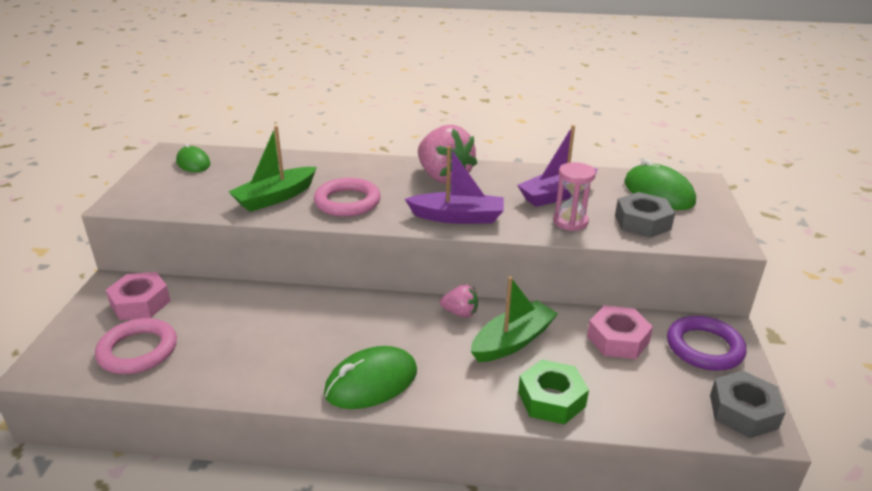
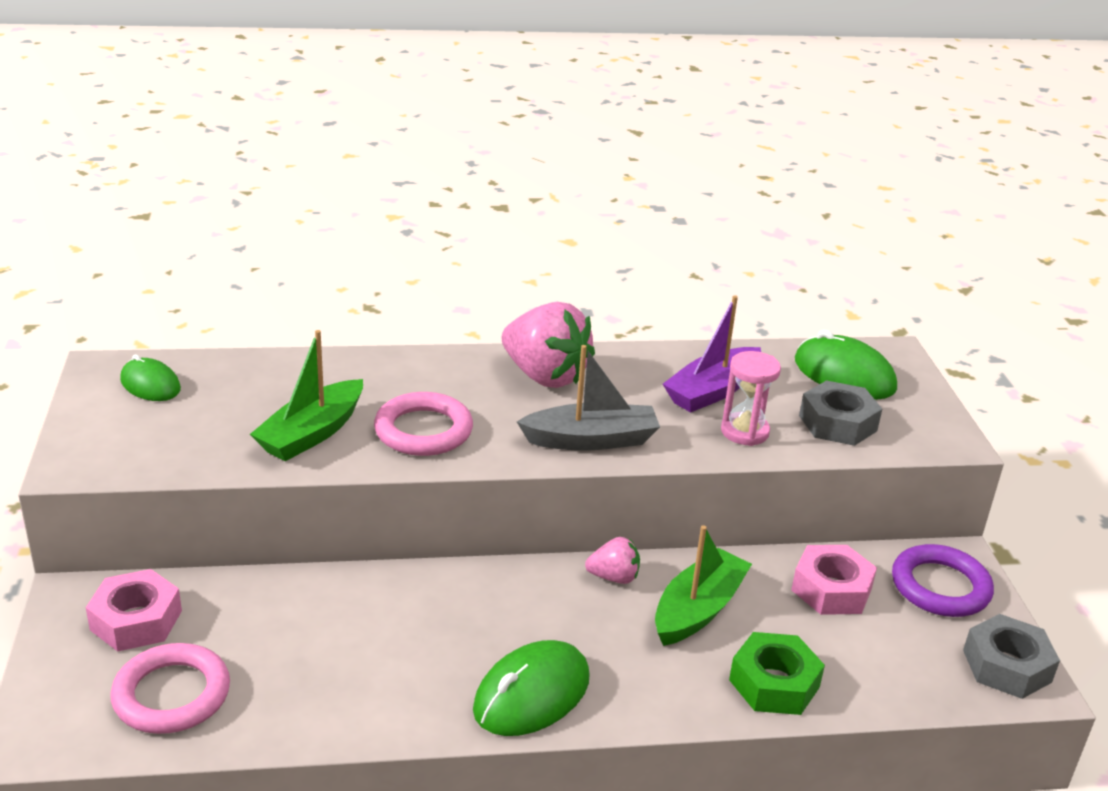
camera: 15 degrees left, 0 degrees up
(458, 217) = (591, 440): purple boat -> grey boat

